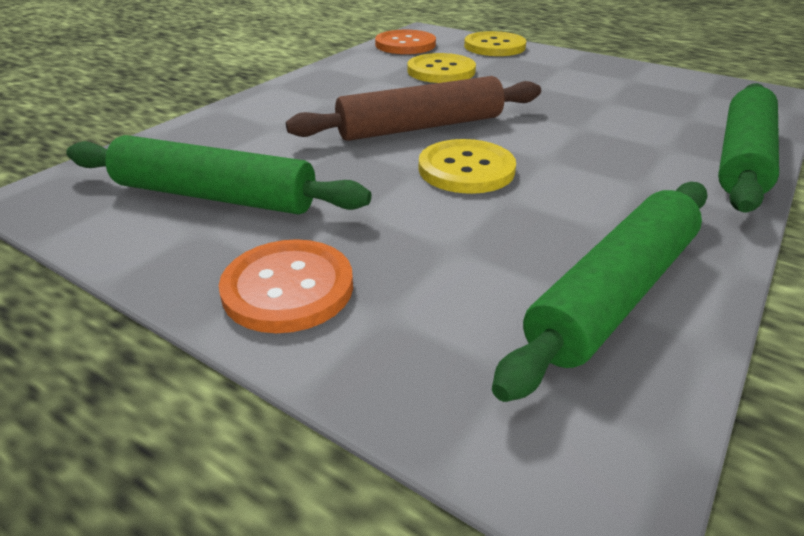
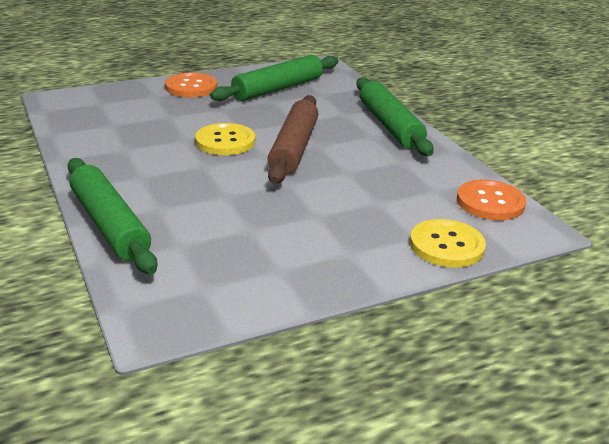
camera: 120 degrees right, 5 degrees down
(441, 71) = (395, 191): yellow button -> none
(613, 293) = (96, 131): green rolling pin -> green rolling pin (390, 125)

